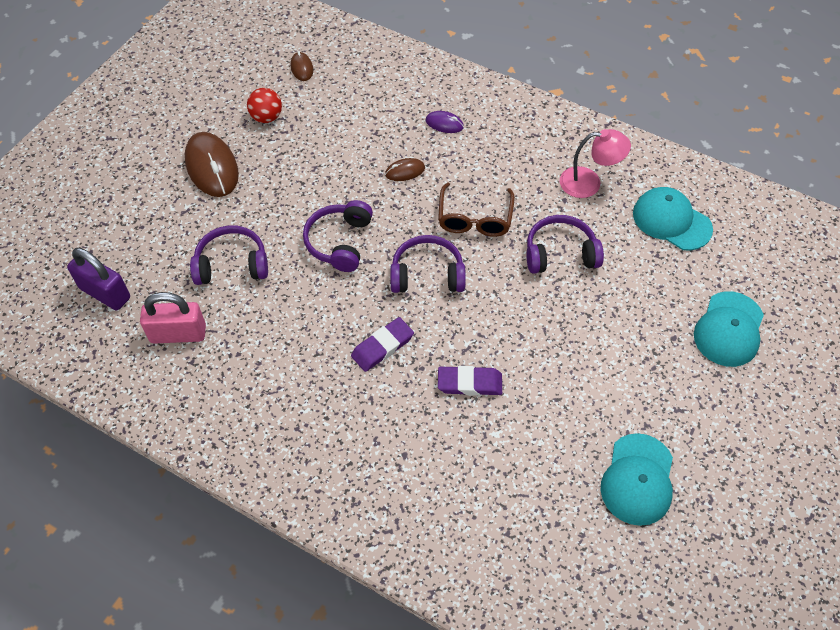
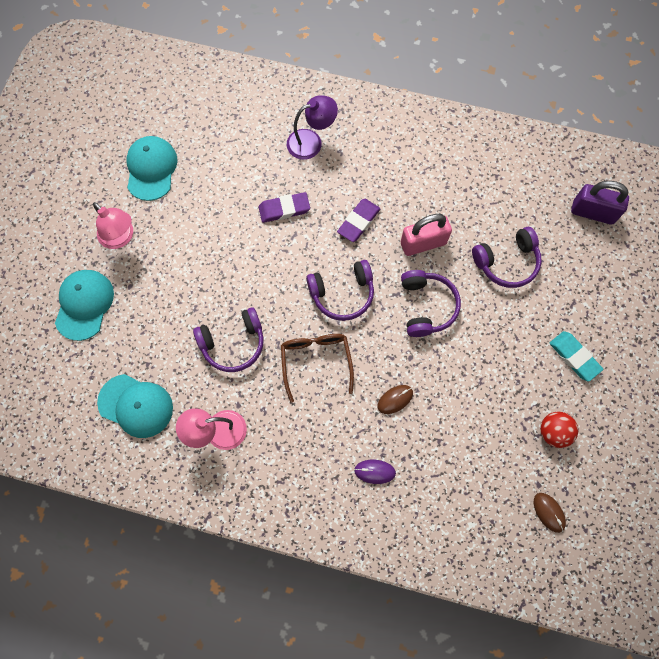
camera: 165 degrees right, 15 degrees up
(178, 334) = (518, 194): pink padlock -> pink padlock (423, 243)
(212, 167) = (574, 357): brown mouse -> turquoise eraser
(410, 465) = (311, 142): none -> purple lamp
(683, 396) = (120, 238): none -> pink lamp

